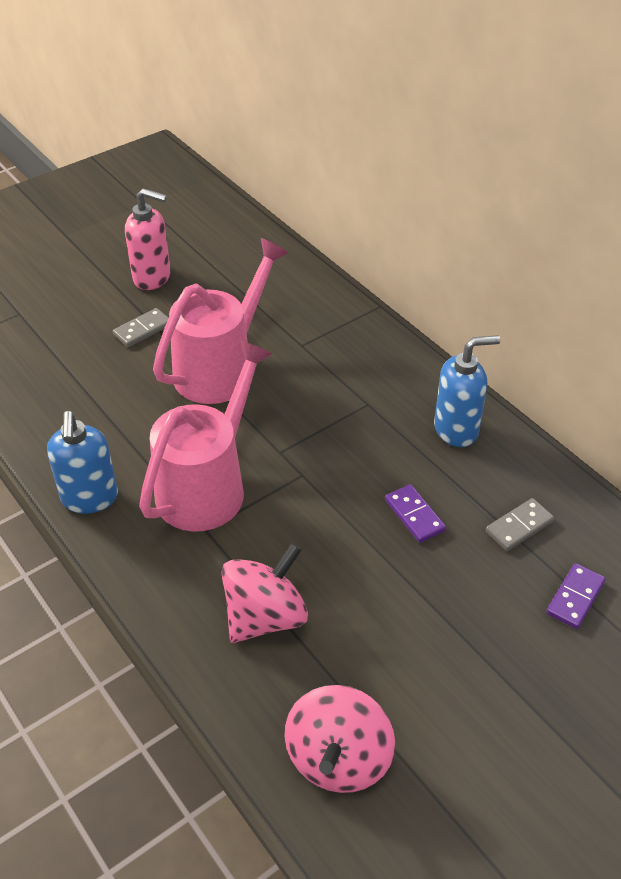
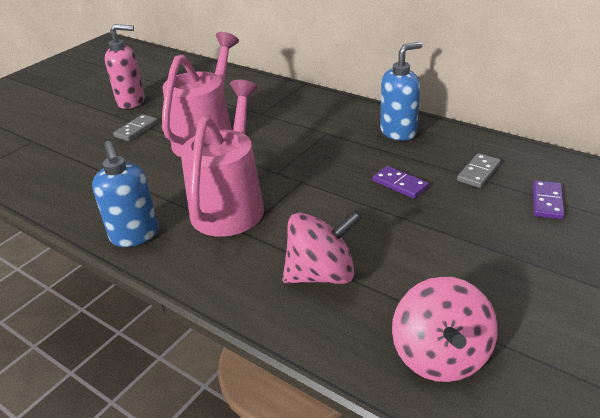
camera: 15 degrees left, 10 degrees down
(265, 616) = (321, 274): pink spinning top -> pink spinning top turned 45 degrees clockwise

